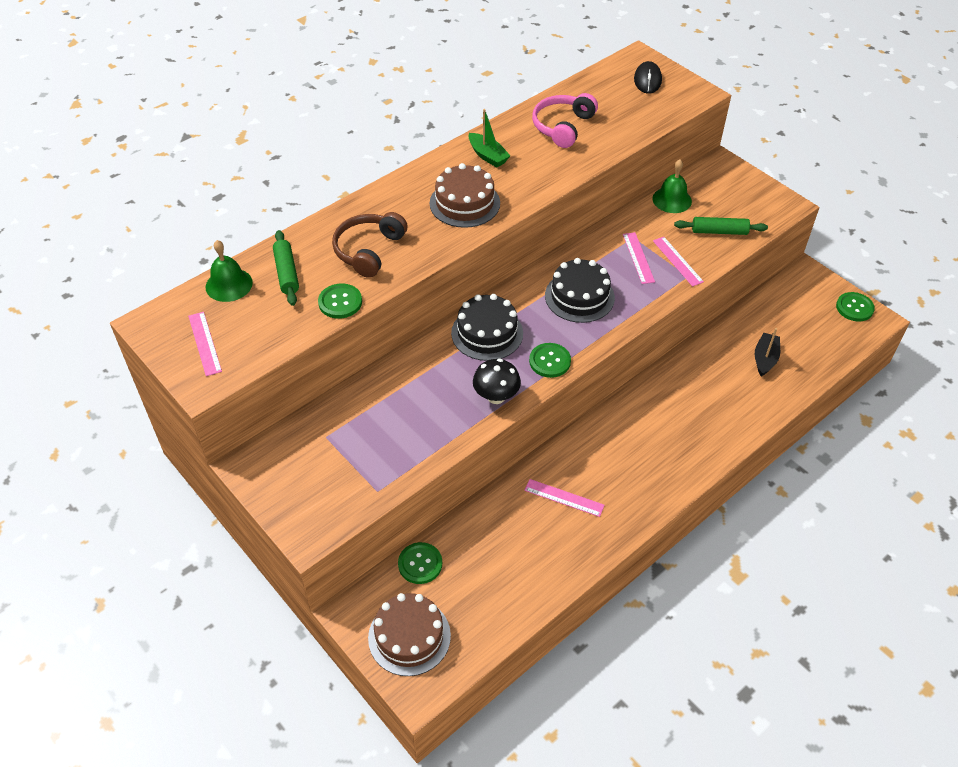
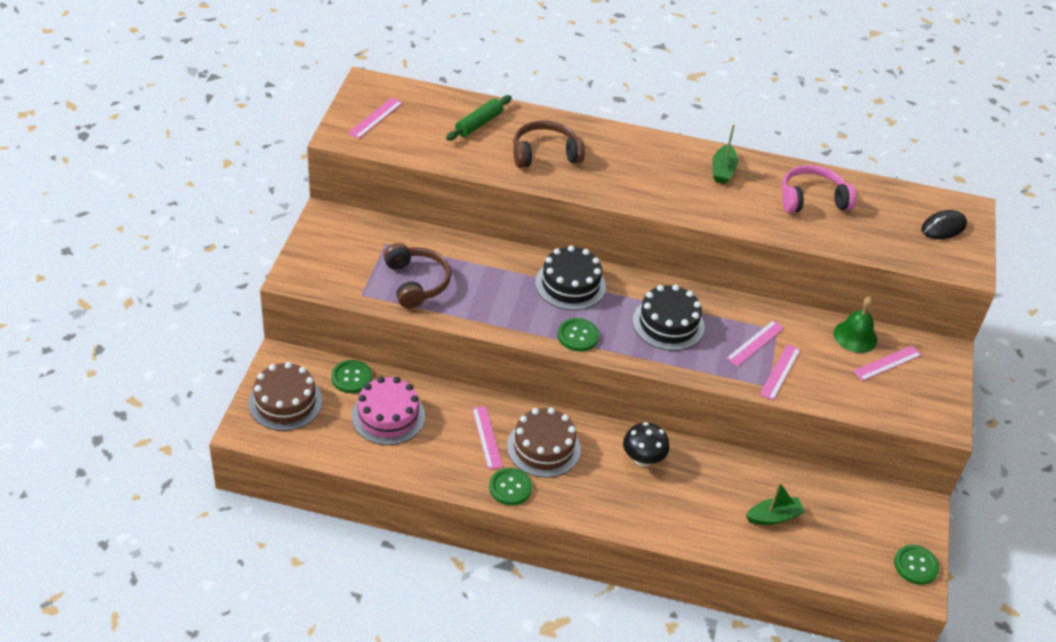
camera: 50 degrees right, 5 degrees down
(229, 284) = (439, 102): green bell -> none
(340, 302) = (478, 164): green button -> green button (510, 487)
(397, 440) = (416, 282): none -> brown headphones
(464, 203) = (652, 182): brown cake -> brown cake (543, 447)
(487, 559) = (388, 416): none -> pink cake
(496, 396) = (510, 319): black mushroom -> black mushroom (643, 459)
(710, 199) = (887, 363): none -> pink ruler
(719, 231) = (851, 386): green rolling pin -> none
(765, 359) = (774, 517): black boat -> green boat

